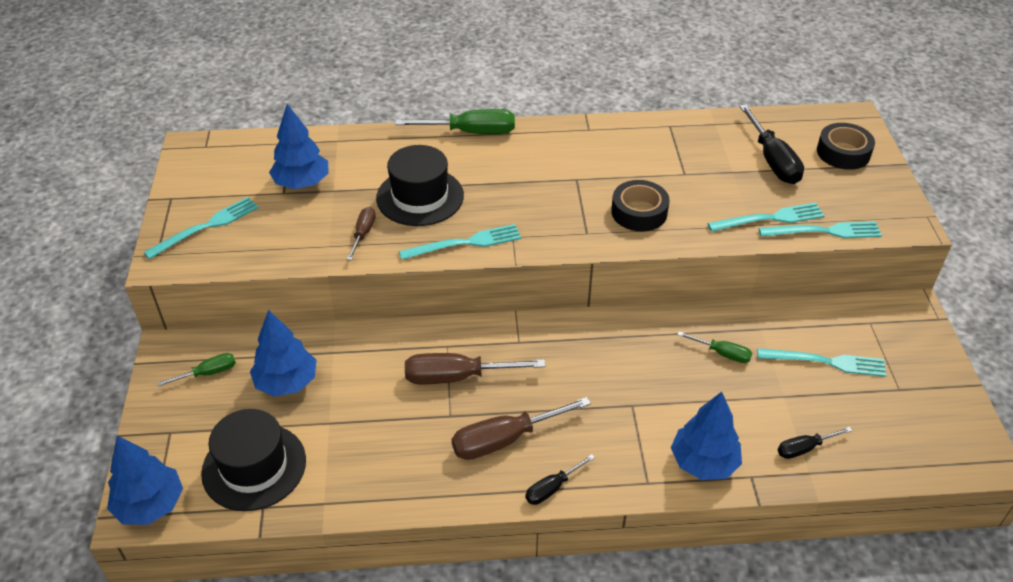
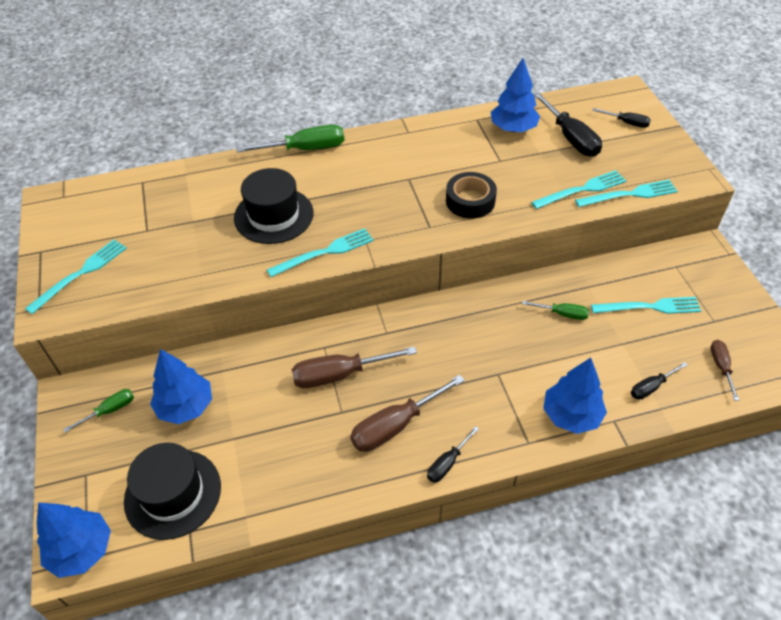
camera: 10 degrees left, 5 degrees up
(302, 183) = (162, 218): blue tree -> blue tree (513, 128)
(363, 234) = (230, 258): brown screwdriver -> brown screwdriver (721, 367)
(843, 152) = (626, 123): black tape -> black screwdriver

